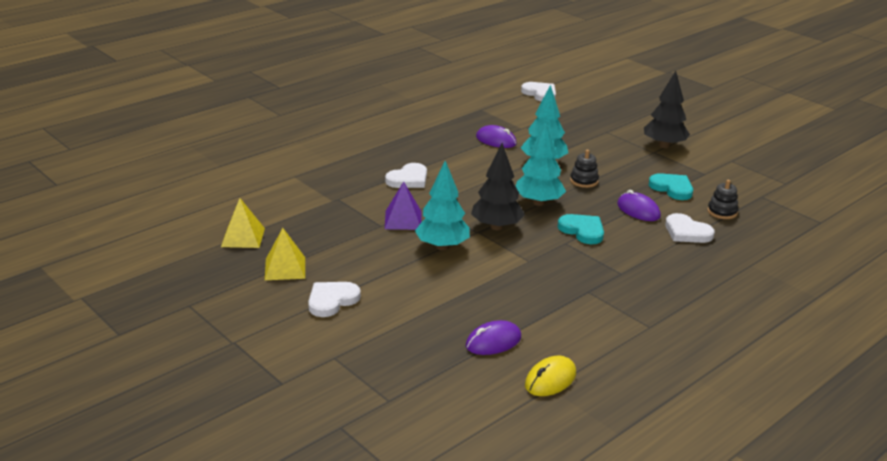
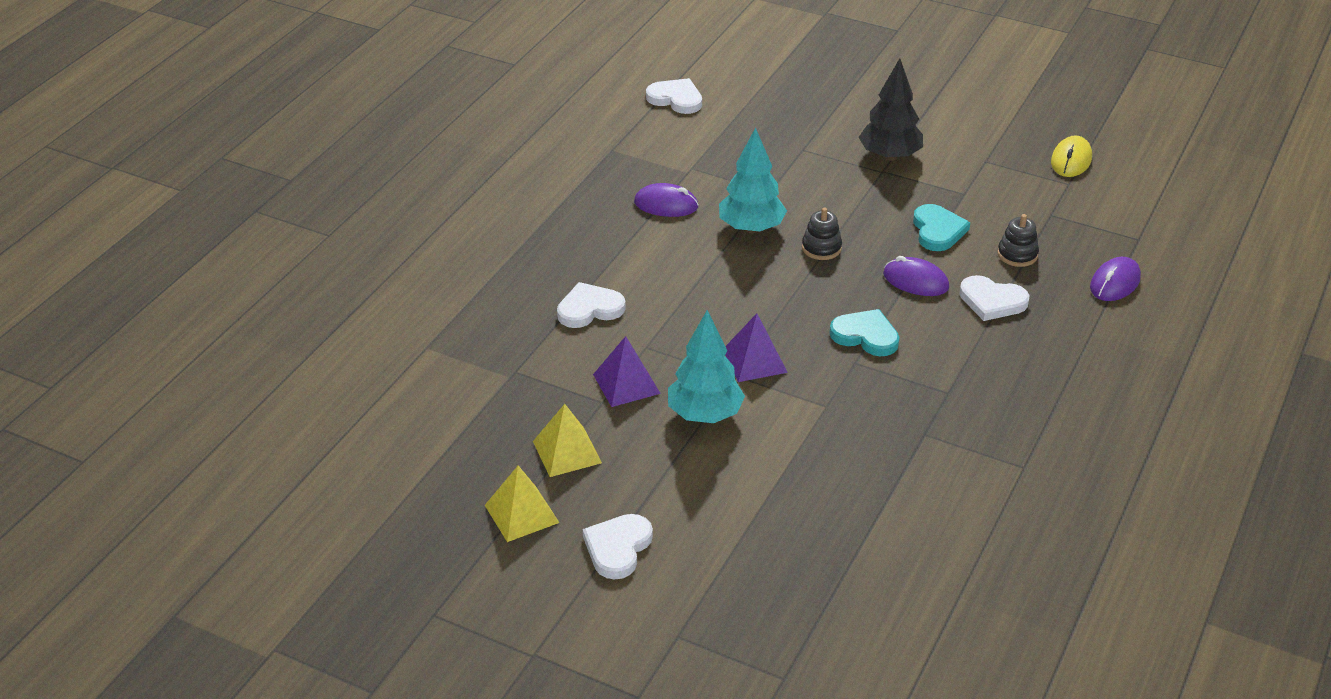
camera: 20 degrees left, 10 degrees up
(243, 237) = (428, 478): yellow pyramid -> yellow pyramid (567, 452)
(408, 179) = (589, 309): white heart -> white heart turned 135 degrees counterclockwise
(493, 342) = (856, 549): purple mouse -> purple mouse (1115, 283)
(496, 227) = (755, 360): black tree -> purple pyramid
(538, 202) = (784, 303): turquoise tree -> none
(550, 380) = (954, 584): yellow mouse -> yellow mouse (1071, 160)
(672, 188) = (938, 231): turquoise heart -> turquoise heart turned 60 degrees clockwise

